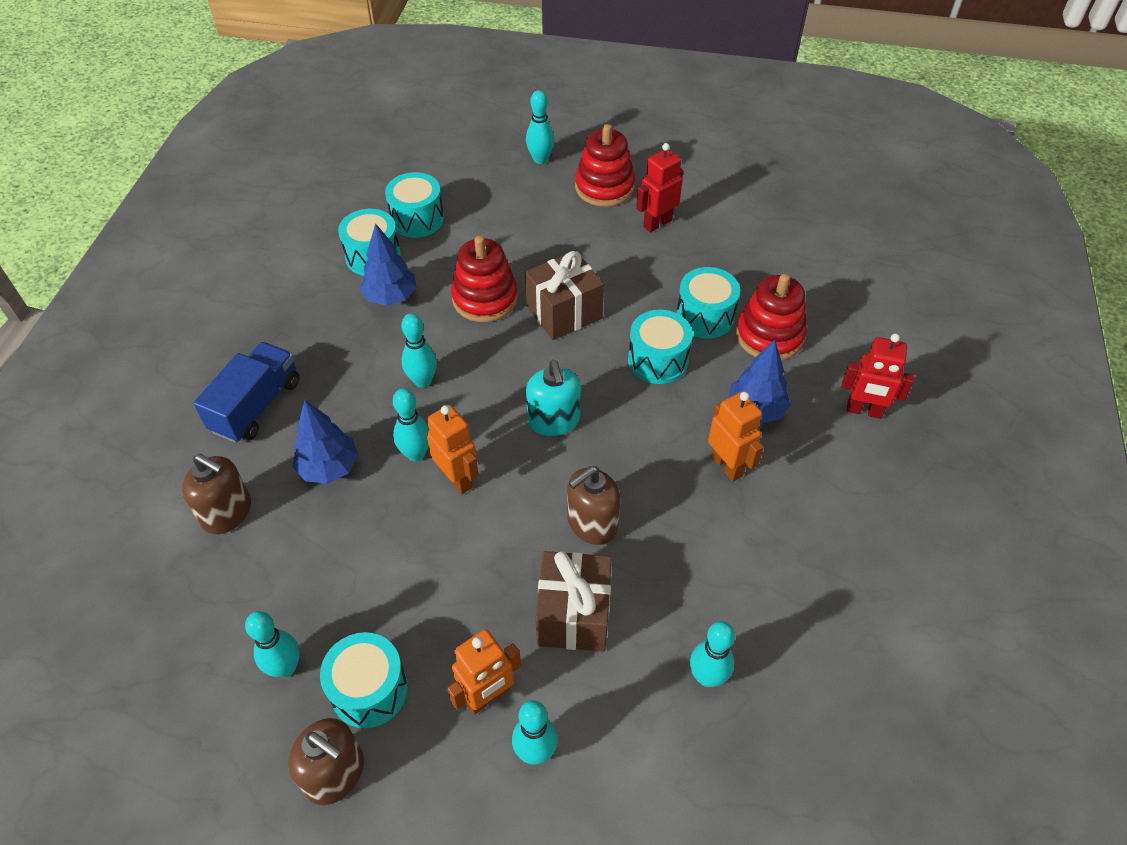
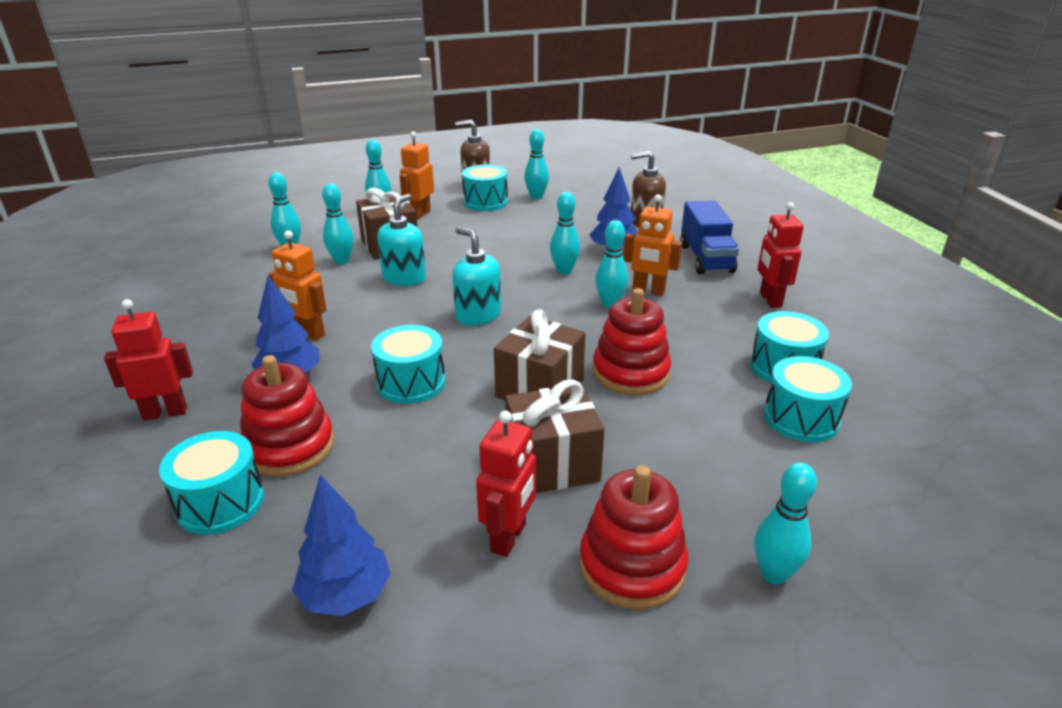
camera: 150 degrees right, 20 degrees down
(284, 322) = (770, 300): none -> red robot
(391, 297) = (716, 344): blue tree -> blue tree (346, 595)
(457, 479) = (521, 269): orange robot -> orange robot (648, 291)
(592, 523) = (404, 278): brown soap dispenser -> turquoise soap dispenser
(601, 253) = (552, 464): none -> brown gift
(649, 602) = (342, 261): none -> turquoise bowling pin
(705, 316) = (378, 440): turquoise drum -> turquoise drum (220, 502)

